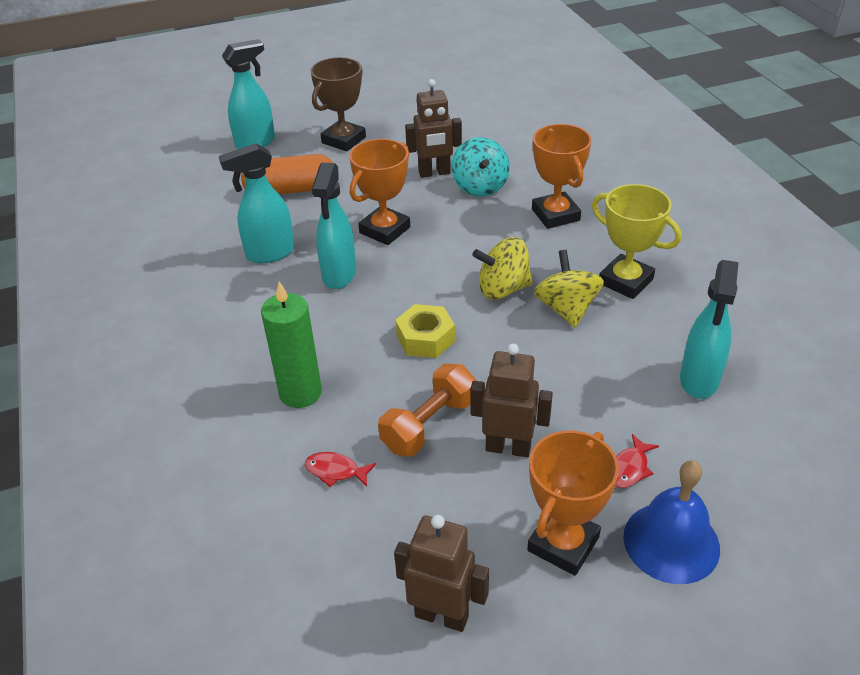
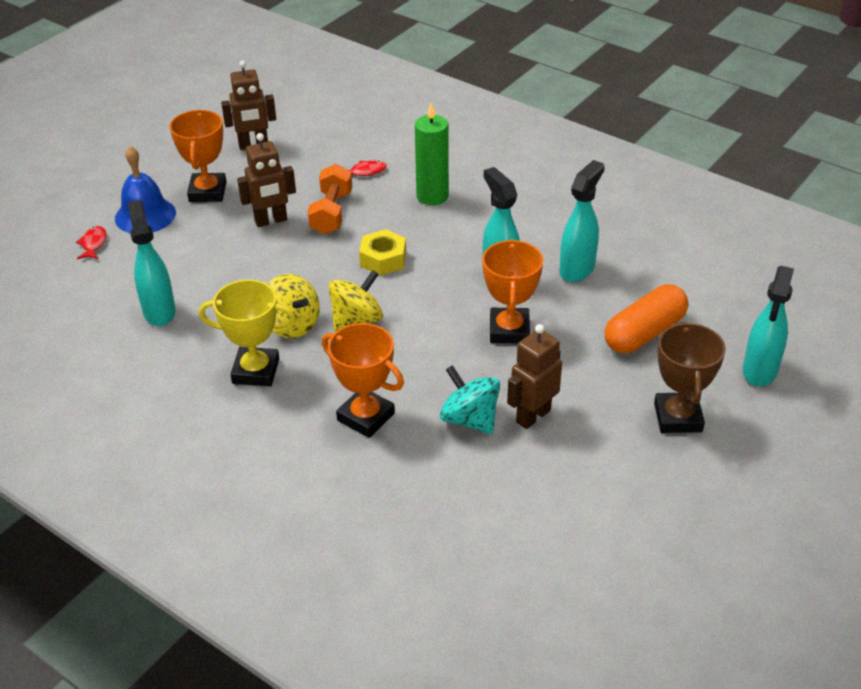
camera: 145 degrees right, 0 degrees up
(629, 468) = (186, 240): red fish -> red fish (93, 244)

